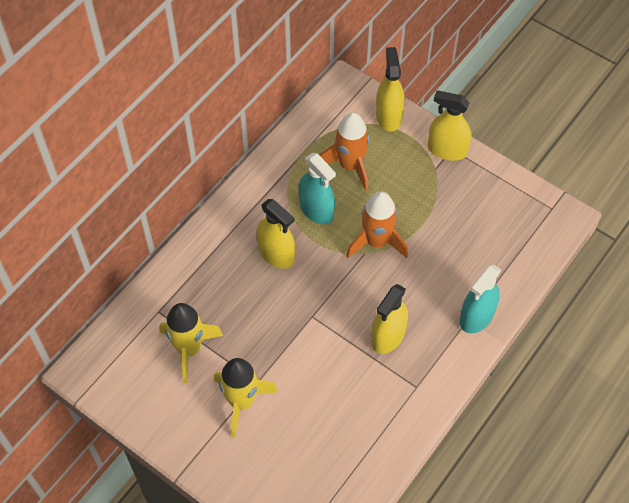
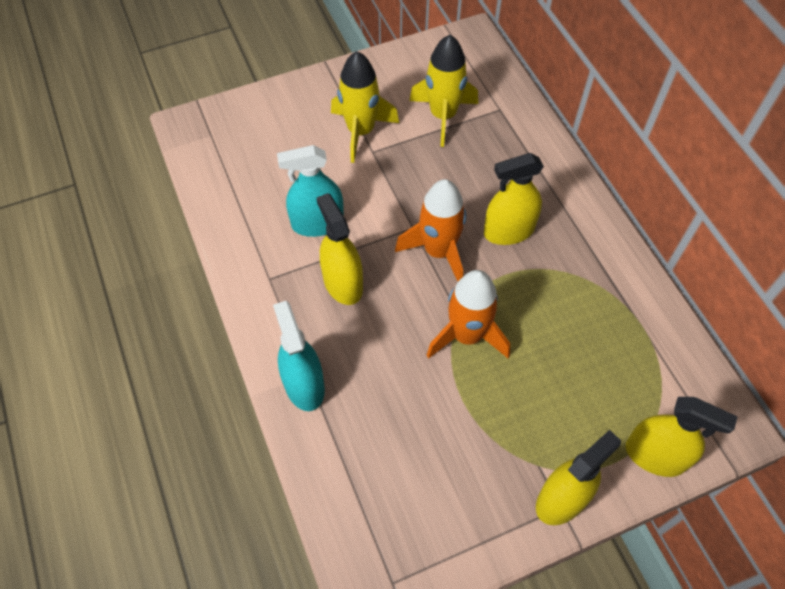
camera: 120 degrees right, 0 degrees up
(316, 210) = (546, 296): turquoise spray bottle -> turquoise spray bottle (317, 223)
(350, 166) = (593, 365): orange rocket -> orange rocket (438, 251)

